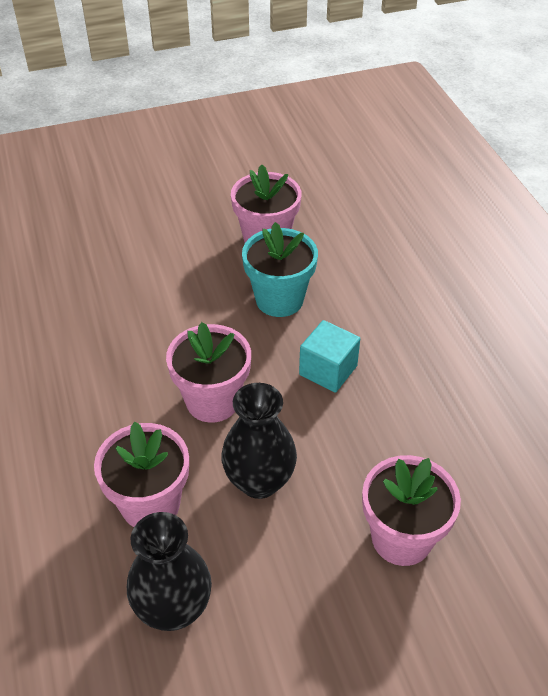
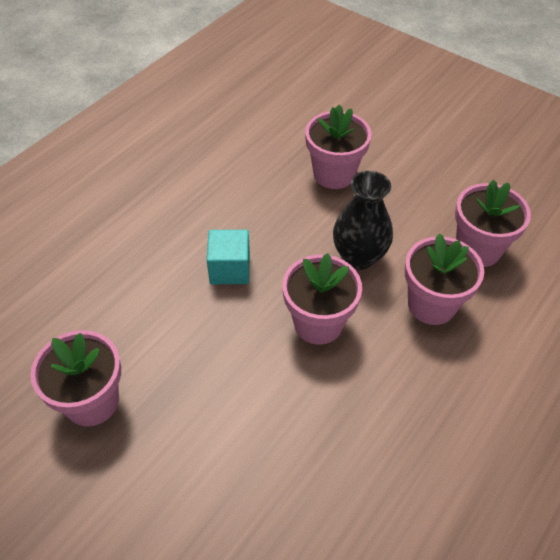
camera: 125 degrees left, 5 degrees up
(173, 608) = (478, 249): black vase -> pink flower pot
(279, 299) = (172, 343): turquoise flower pot -> none

